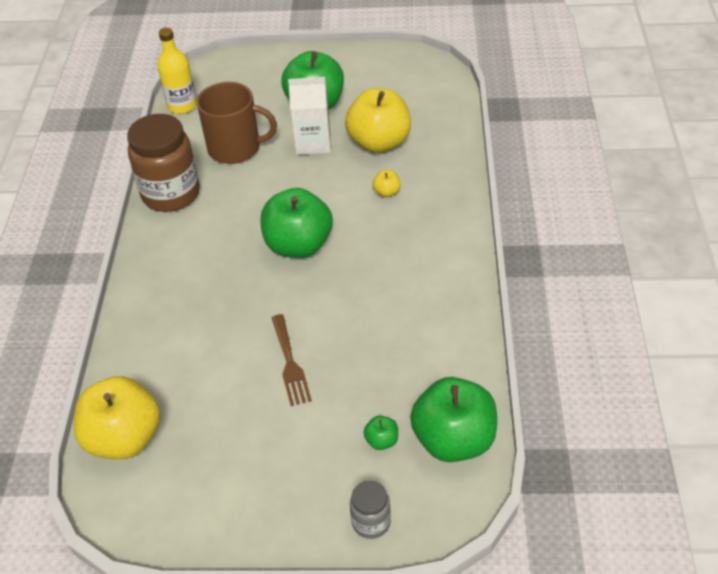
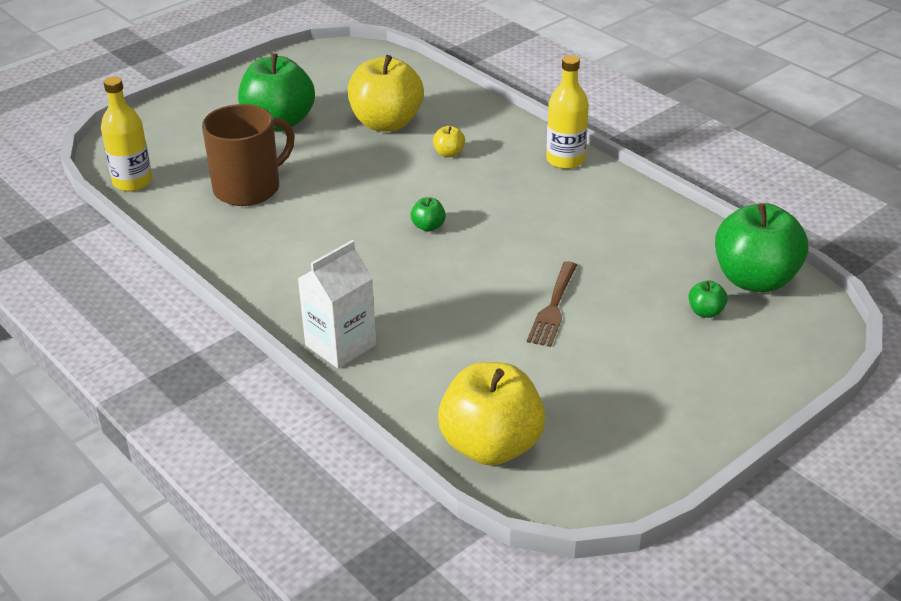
camera: 45 degrees left, 10 degrees down
(171, 194) = (235, 252): brown jar -> none
(290, 363) = (553, 308): brown fork -> brown fork turned 75 degrees clockwise
(298, 245) = (428, 226): green apple -> green apple, size x0.41
(313, 143) = (322, 150): white carton -> white carton (340, 345)
(371, 522) = (778, 365): grey jar -> none
(458, 246) = (565, 160): none -> yellow bottle

